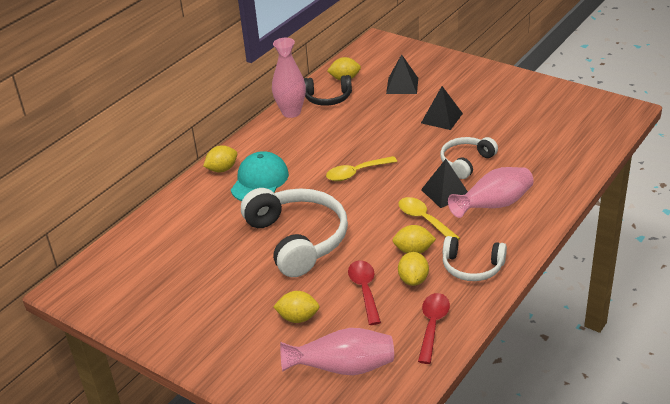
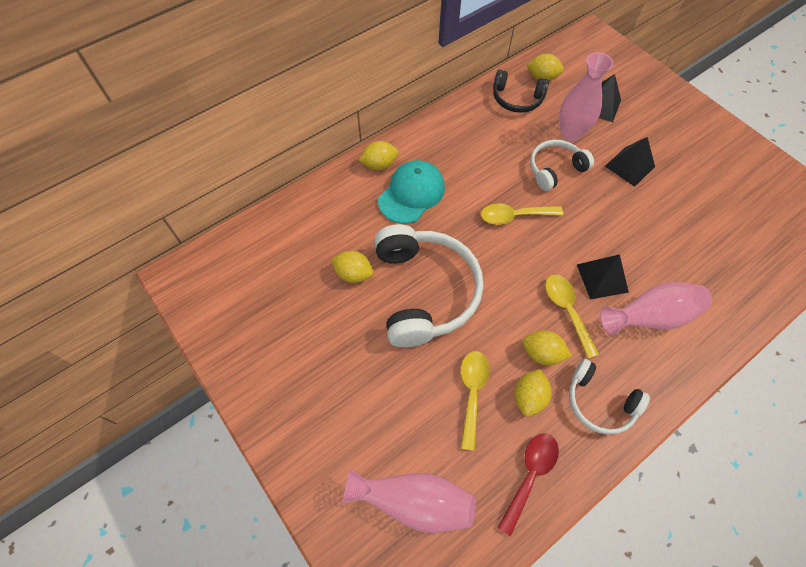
camera: 15 degrees right, 25 degrees up
(291, 112) = (473, 107): pink vase -> pink vase (570, 133)
(298, 318) = (390, 407): yellow lemon -> yellow lemon (353, 274)
(364, 290) = (472, 392): red spoon -> yellow spoon
(466, 162) = (638, 240): white headphones -> white headphones (555, 169)

